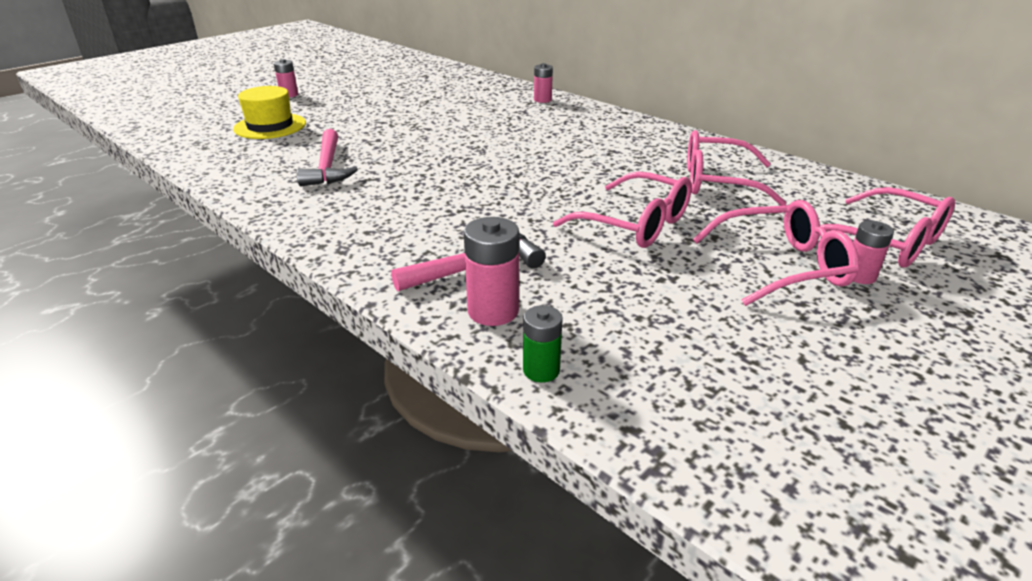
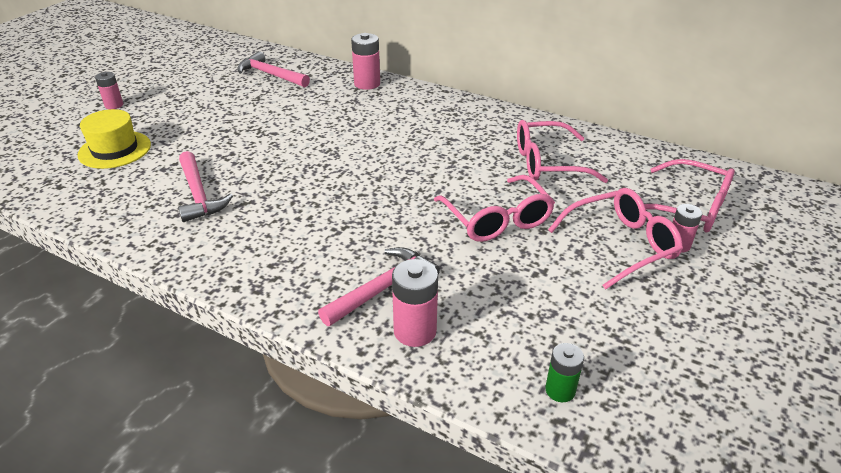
camera: 15 degrees left, 5 degrees up
(448, 85) = (270, 75): none -> pink hammer
(541, 370) = (474, 381): green battery -> green battery (560, 390)
(542, 100) = (367, 84): pink battery -> pink battery, size x1.56
(636, 224) = (497, 219): pink glasses -> pink glasses turned 45 degrees clockwise

